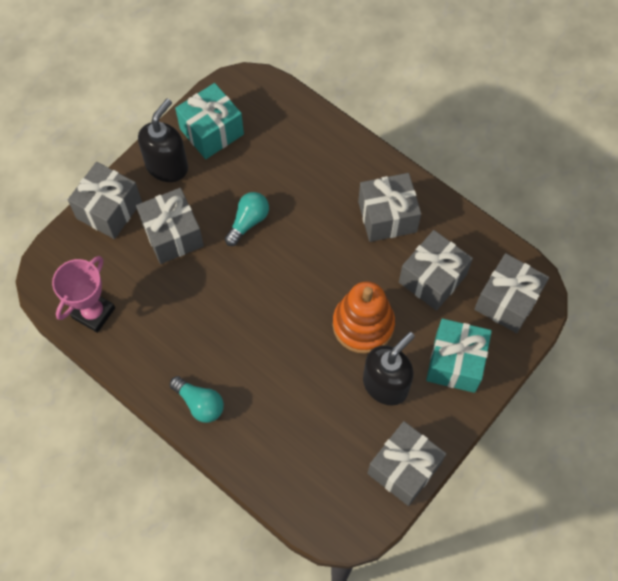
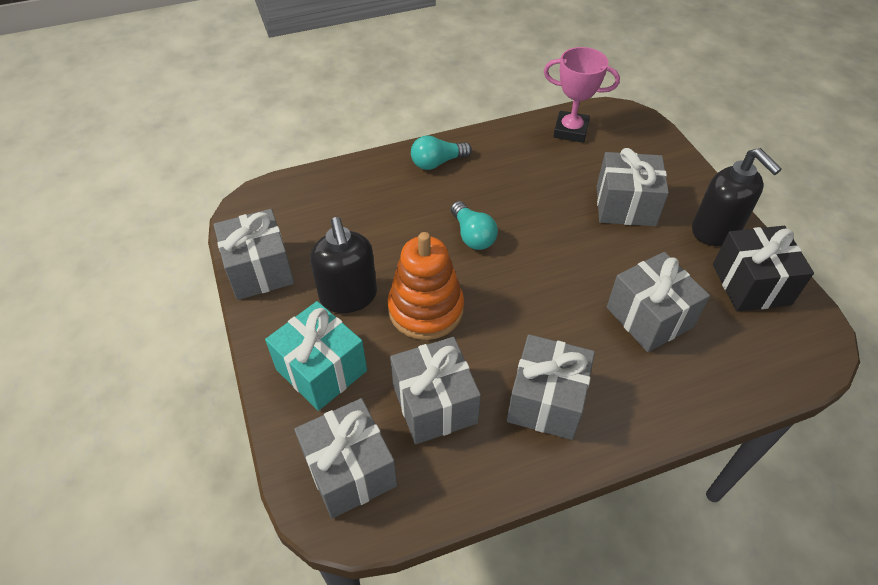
camera: 120 degrees right, 15 degrees down
(93, 313) = (570, 131): pink trophy -> pink trophy turned 45 degrees counterclockwise
(109, 210) = (679, 173): grey gift -> grey gift (649, 317)
(211, 131) = (751, 284): turquoise gift -> black gift
(248, 222) = (610, 268): turquoise light bulb -> turquoise light bulb (472, 235)

